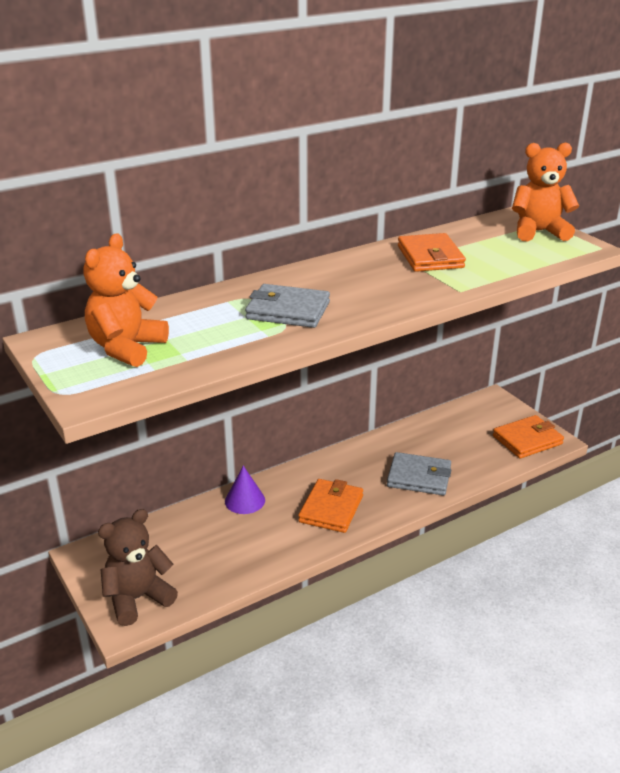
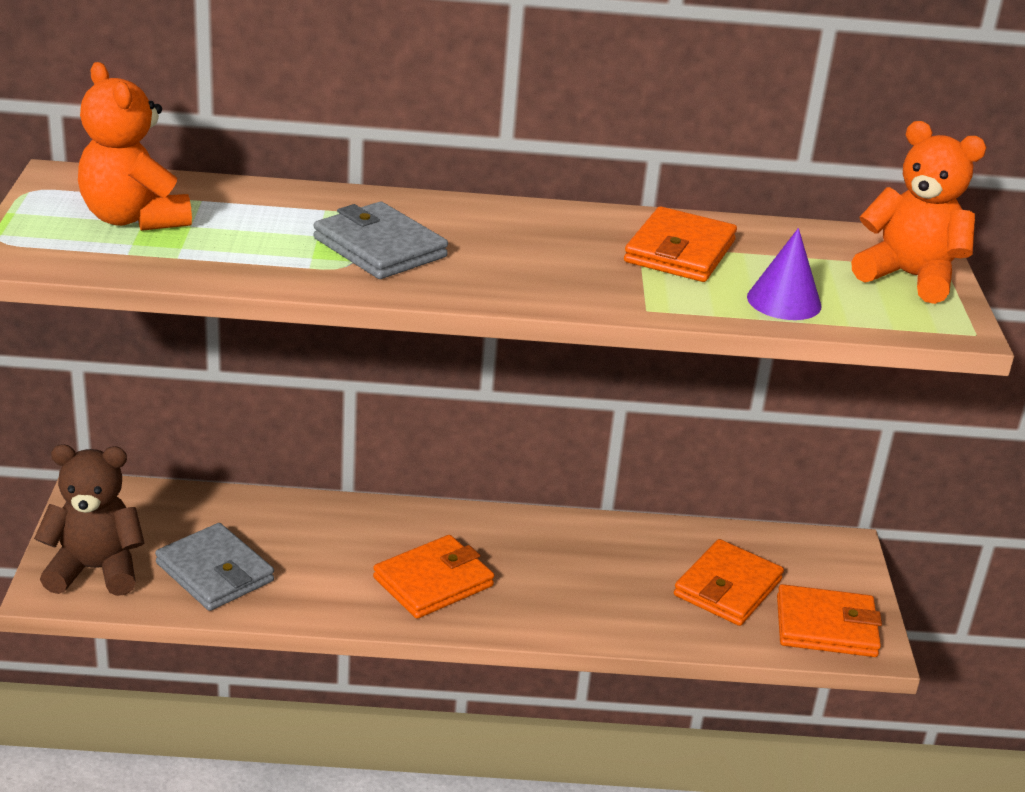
camera: 30 degrees right, 0 degrees up
(126, 348) = (134, 219): orange teddy bear -> orange teddy bear turned 90 degrees counterclockwise
(245, 500) = (337, 520): purple cone -> purple cone (784, 301)
(419, 477) = (599, 600): grey wallet -> grey wallet (215, 572)
(467, 442) = (727, 588): none -> orange wallet

